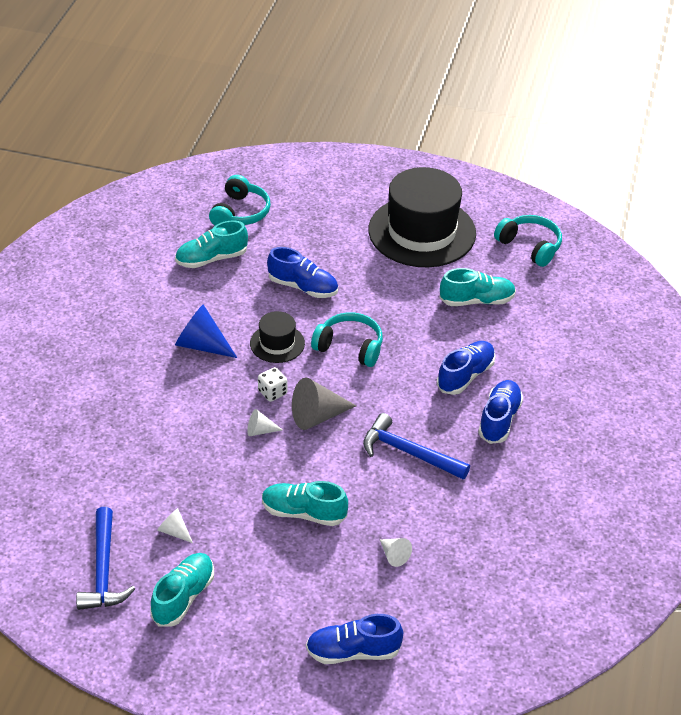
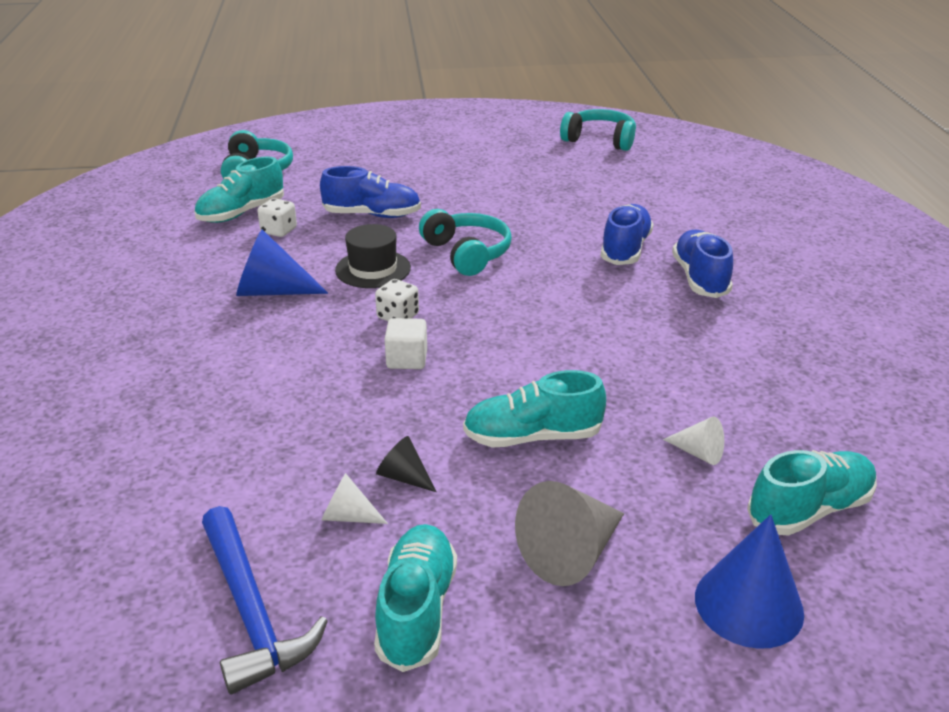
camera: 20 degrees left, 10 degrees down
(216, 516) = (404, 477): none -> black cone
(230, 285) = (279, 231): none -> white dice
(260, 431) = (407, 359): white cone -> white cube
(317, 416) = (474, 326): grey cone -> grey cone (571, 552)
(350, 347) = (467, 253): turquoise headphones -> turquoise headphones turned 60 degrees clockwise
(353, 652) = (748, 604): blue shoe -> blue cone
(408, 452) = (620, 334): blue hammer -> none
(422, 232) = (477, 150): black hat -> none
(477, 301) = (582, 188): turquoise shoe -> turquoise shoe (809, 509)

